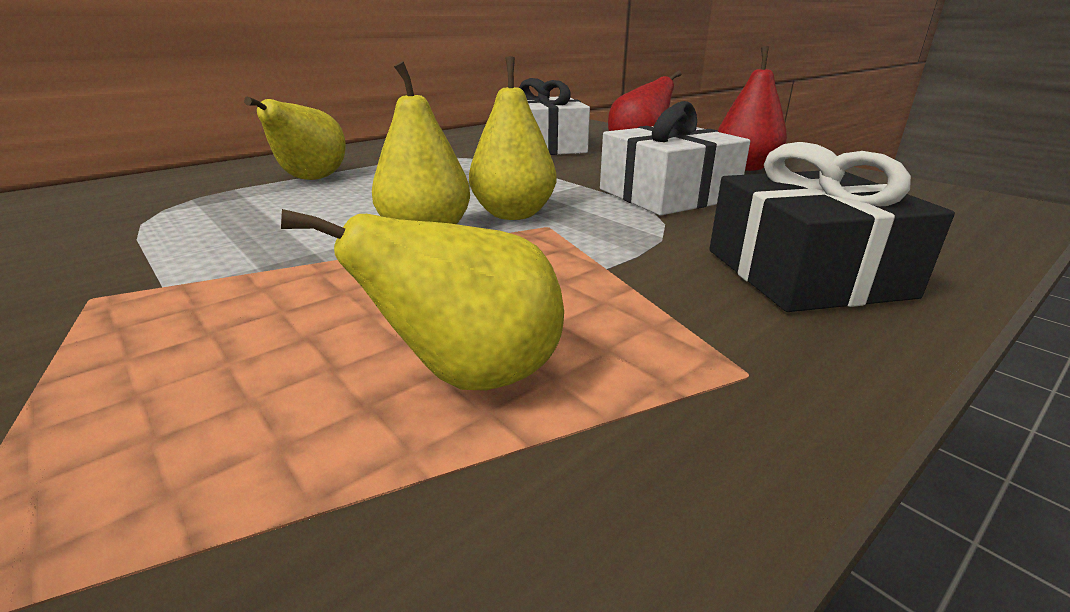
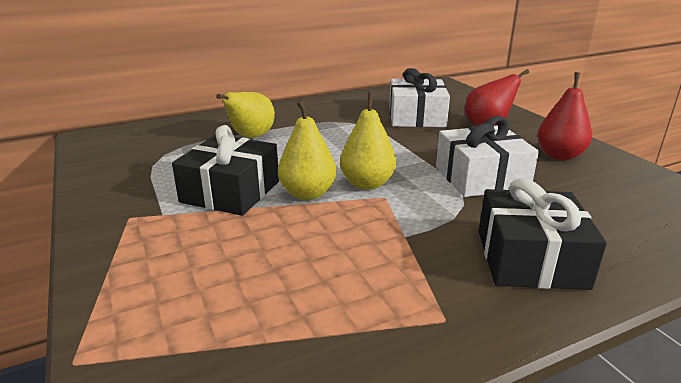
camera: 15 degrees right, 0 degrees up
(292, 243) = (231, 192): none -> black gift
(471, 376) = (301, 296): yellow pear -> none

